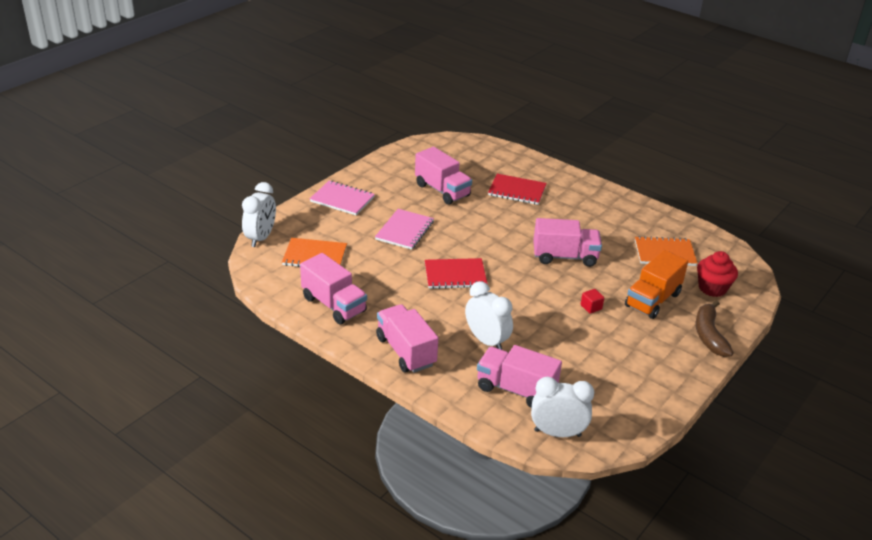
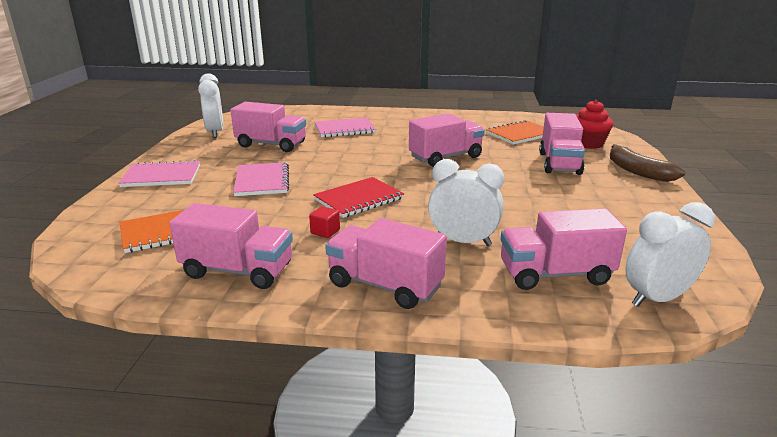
camera: 30 degrees left, 10 degrees down
(261, 238) = (71, 236): white clock -> white clock (215, 132)
(517, 191) = (344, 129): red notebook -> pink notebook
(591, 307) = (519, 183): red cube -> red cube (325, 232)
(652, 300) = (559, 163): orange truck -> pink truck

